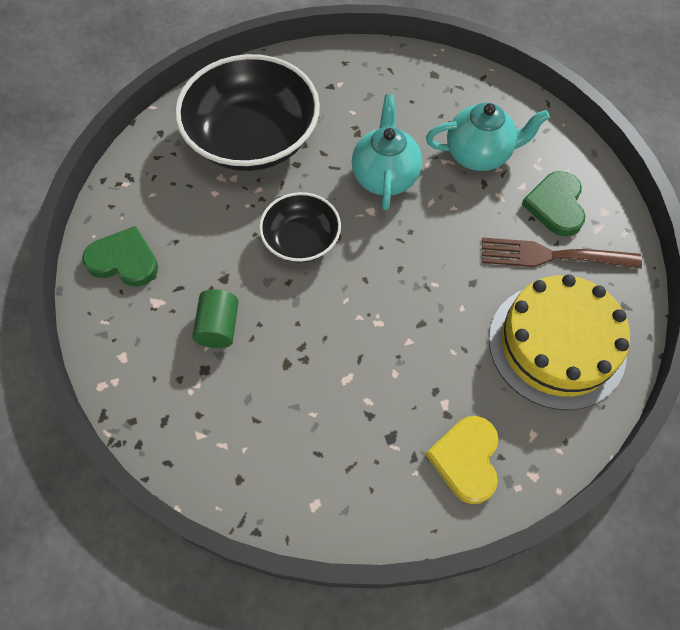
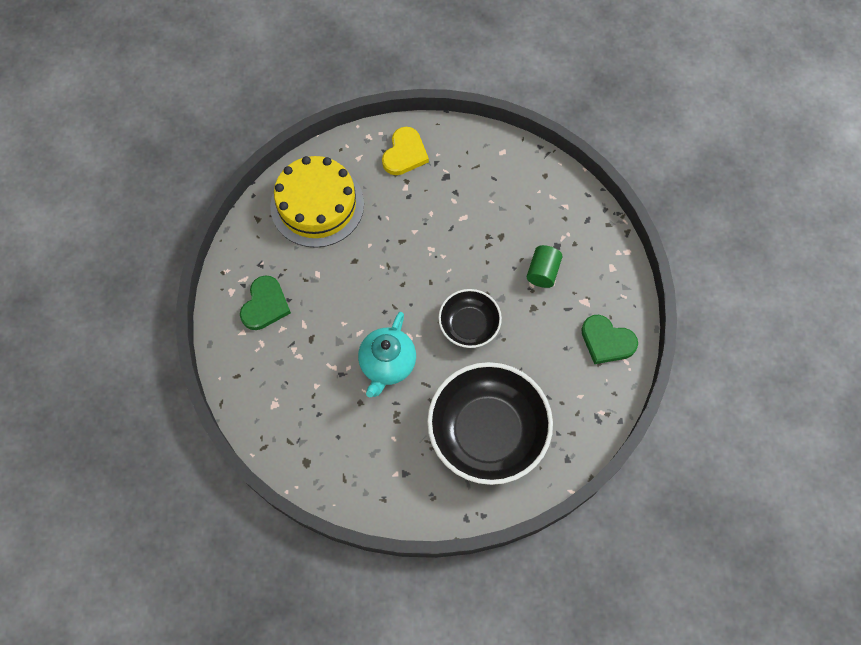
camera: 165 degrees left, 5 degrees up
(479, 154) = (303, 366): turquoise teapot -> none
(553, 255) = (287, 266): brown fork -> none

